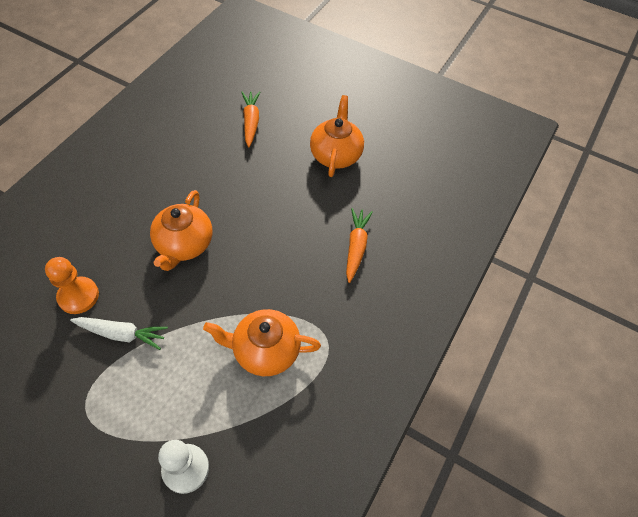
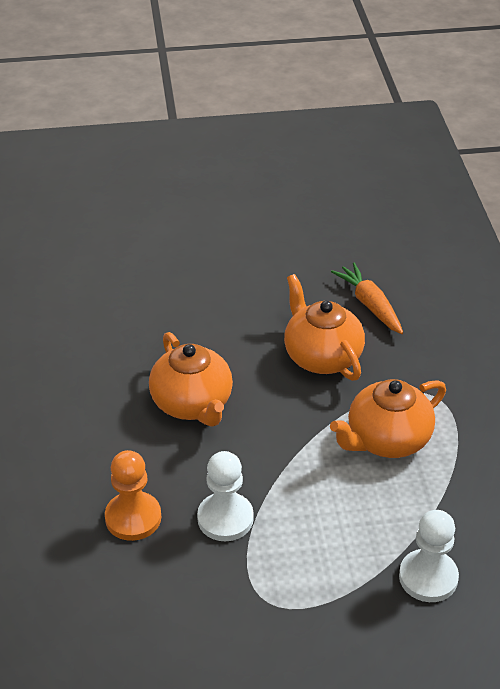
camera: 35 degrees left, 15 degrees down
(122, 334) = (225, 518): white carrot -> white pawn
(251, 122) = (124, 254): orange carrot -> none
(336, 155) = (254, 237): orange teapot -> orange teapot (321, 356)

